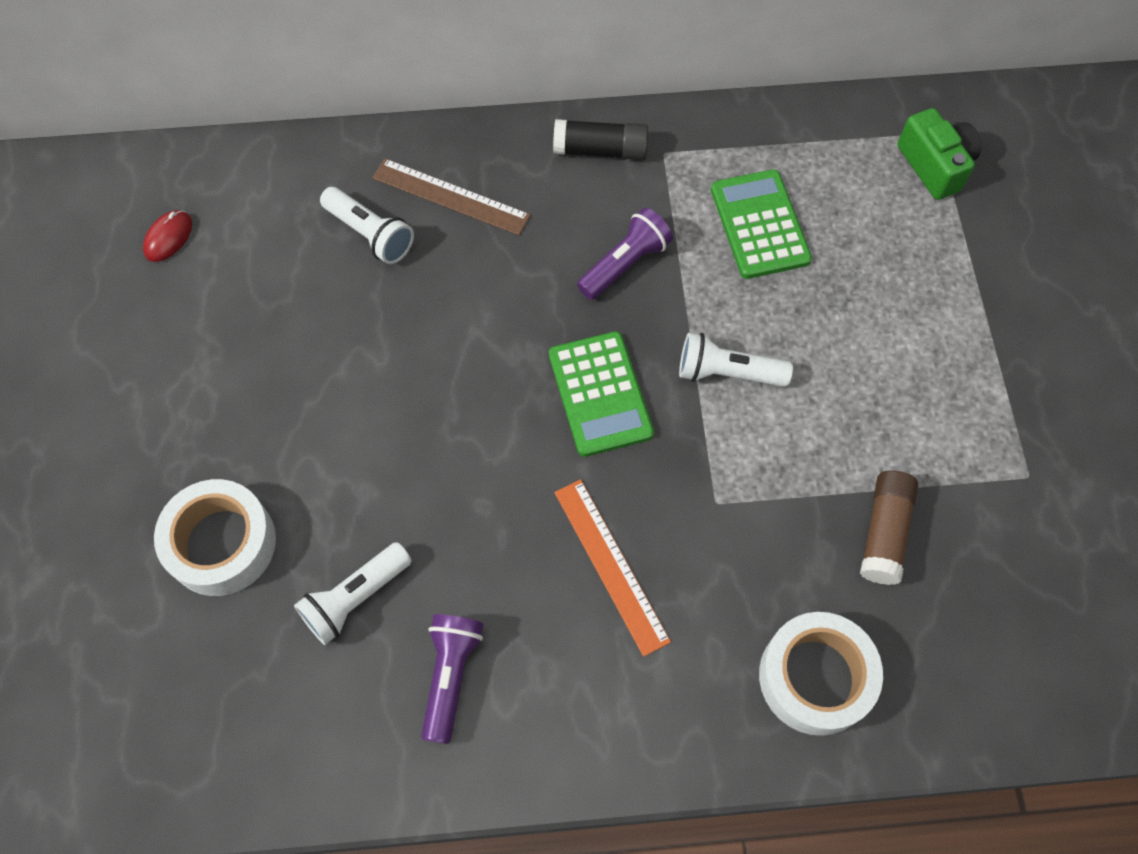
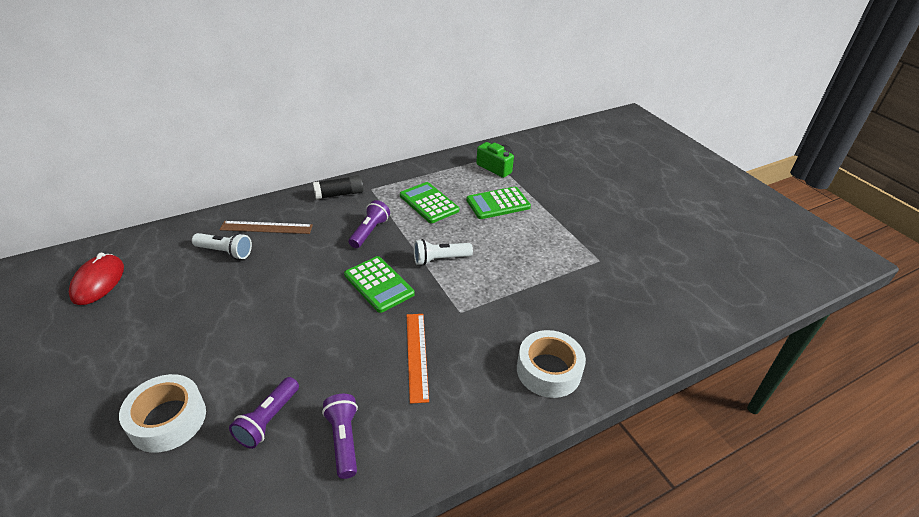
camera: 25 degrees left, 25 degrees down
(168, 237) = (98, 282): red mouse -> red mouse, size x1.77
(355, 598) = (268, 420): white flashlight -> purple flashlight
(610, 565) = (416, 355): orange ruler -> orange ruler turned 45 degrees clockwise
(884, 532) = (548, 300): brown glue stick -> none
(894, 268) = (498, 204): none -> green calculator

